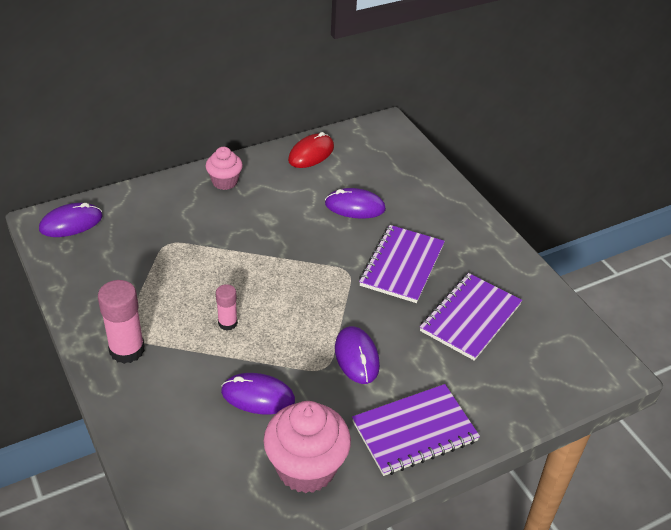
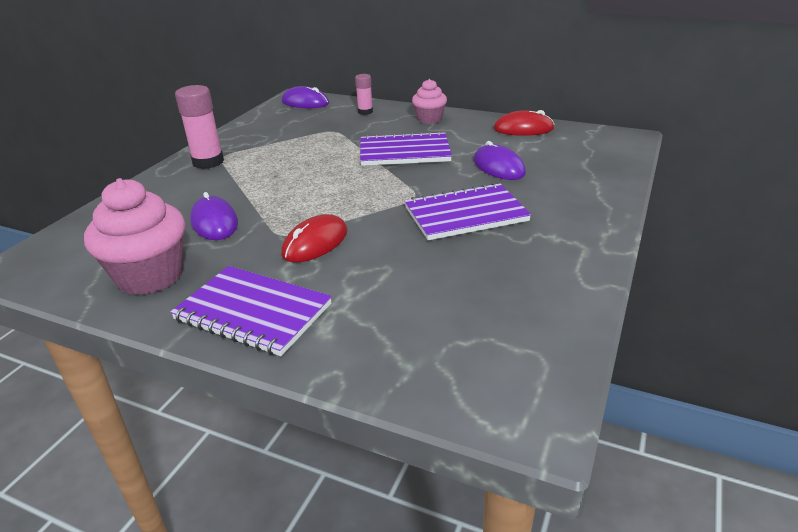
camera: 55 degrees right, 10 degrees down
(227, 323) = (281, 179): pink glue stick -> pink glue stick (365, 112)
(356, 357) = (315, 243): purple mouse -> red mouse
(470, 318) = (456, 277): purple notebook -> purple notebook (404, 152)

